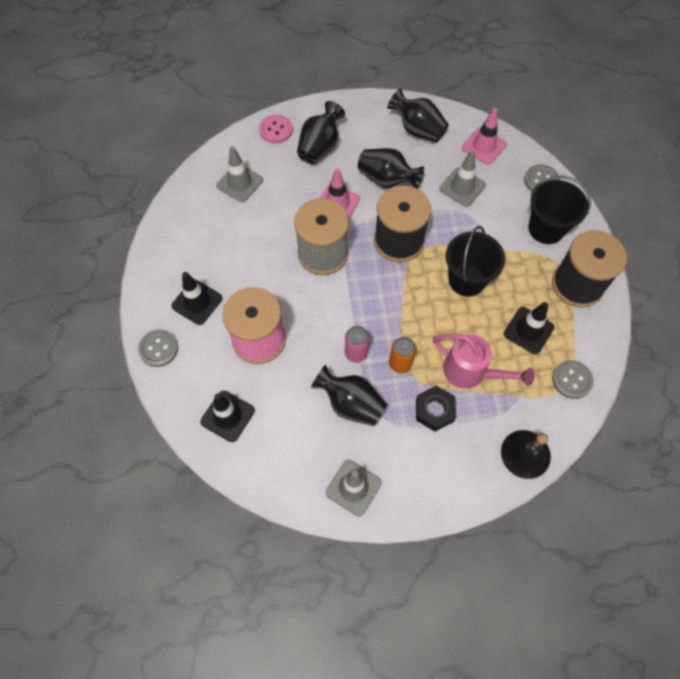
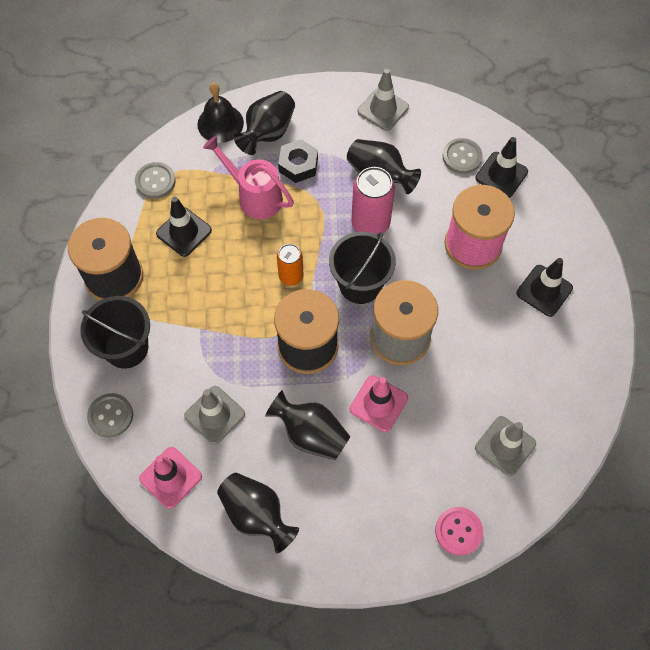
camera: 175 degrees left, 0 degrees up
(159, 349) = (579, 243): grey button -> grey button (462, 157)
(320, 146) = (396, 496): black vase -> black vase (268, 133)
(356, 353) = (370, 223): pink can -> pink can, size x1.62
(400, 363) = (326, 210): orange can -> orange can (291, 276)
(466, 280) = (237, 292): black bucket -> black bucket (360, 284)

